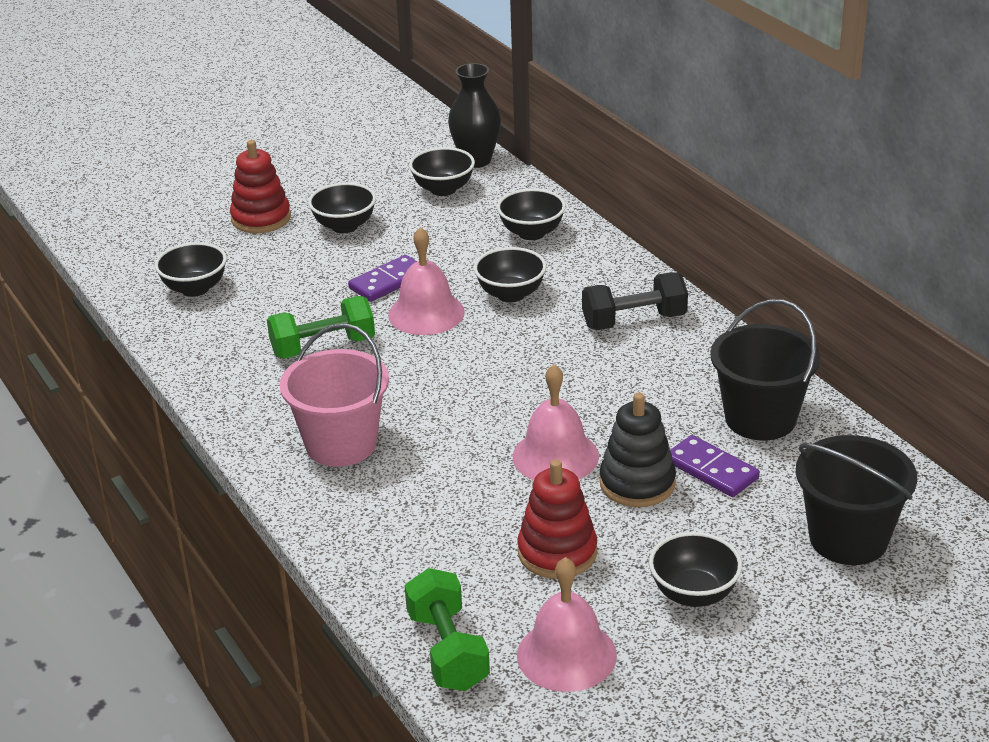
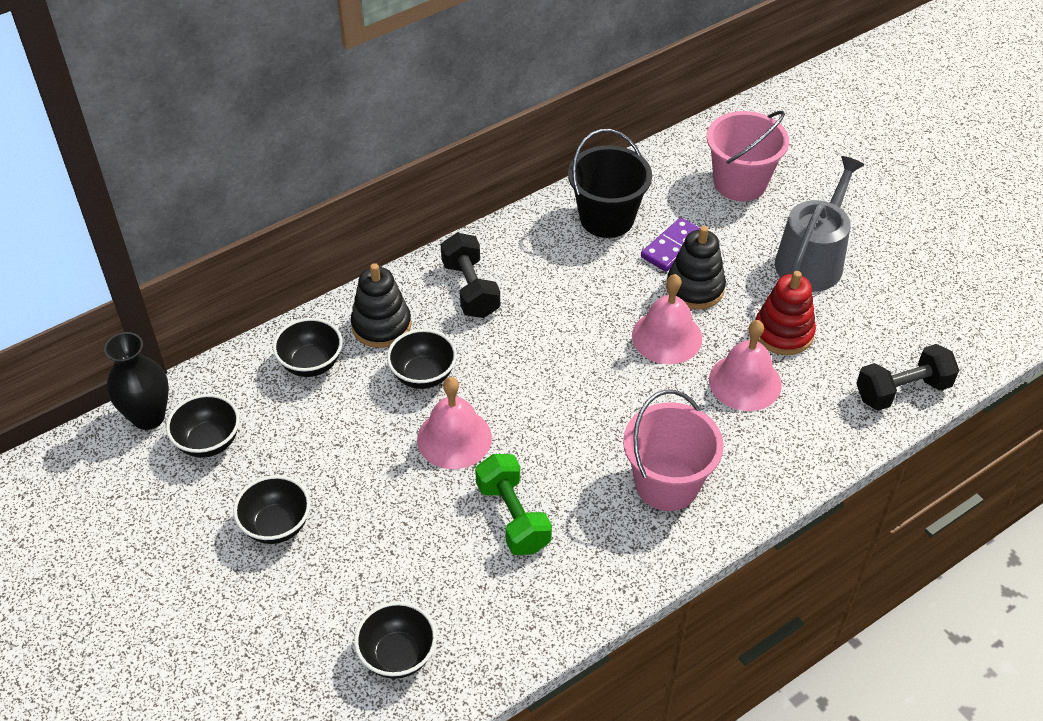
camera: 95 degrees left, 15 degrees up
(261, 218) = (247, 612): red stacking toy -> none
(388, 282) = (395, 474): purple domino -> none
(447, 651) = (902, 391): green dumbbell -> black dumbbell
(566, 655) = (889, 325): pink bell -> pink bell (745, 382)
(581, 269) = (381, 325): none -> black stacking toy
(694, 594) = (812, 260): black bowl -> grey watering can
(848, 539) = (740, 183): black bucket -> pink bucket

